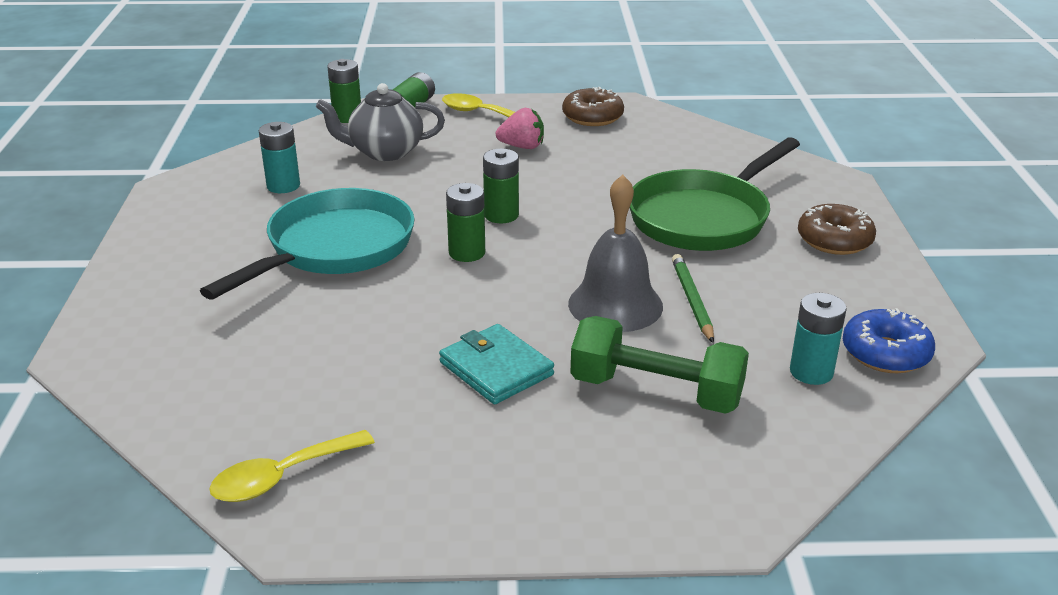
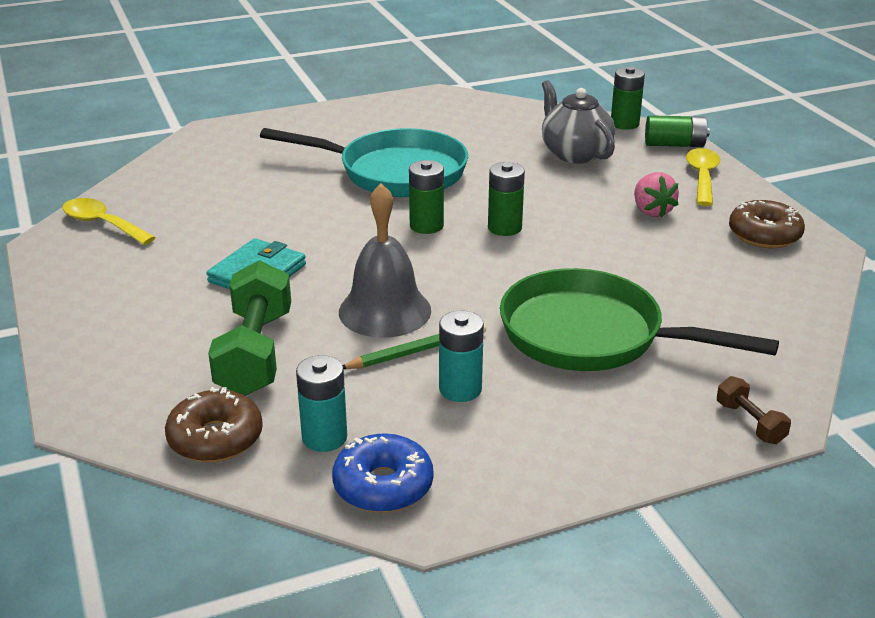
camera: 70 degrees right, 0 degrees up
(283, 186) = (477, 130): turquoise battery -> turquoise battery (460, 389)
(834, 240) = (610, 430): brown donut -> brown donut (215, 438)
(839, 189) = (750, 423): none -> brown dumbbell

